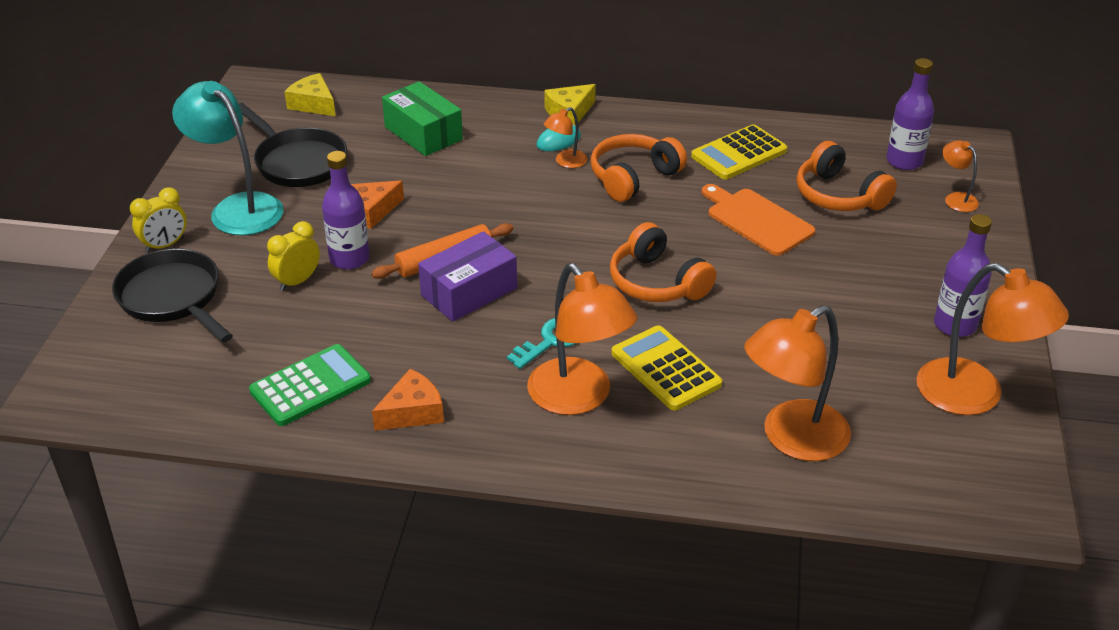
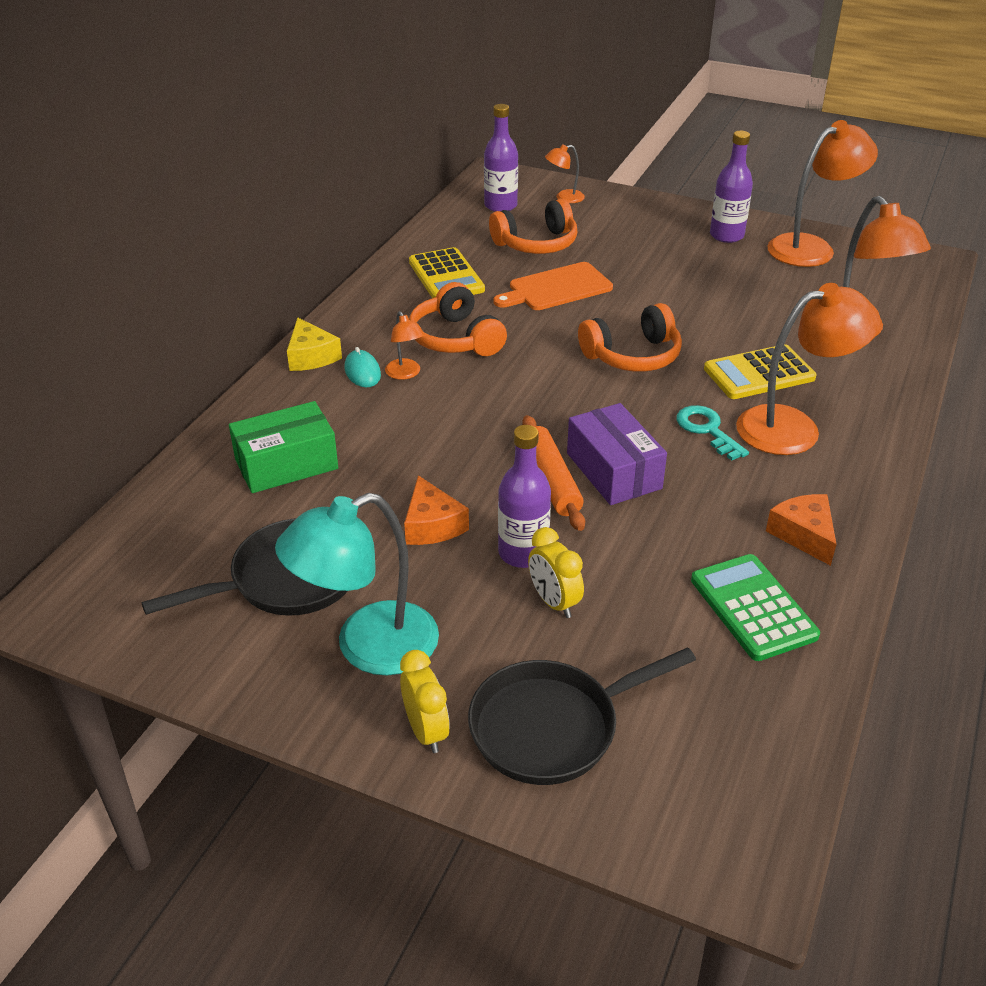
camera: 75 degrees left, 0 degrees up
(313, 104) = (151, 552): yellow cheese -> none

